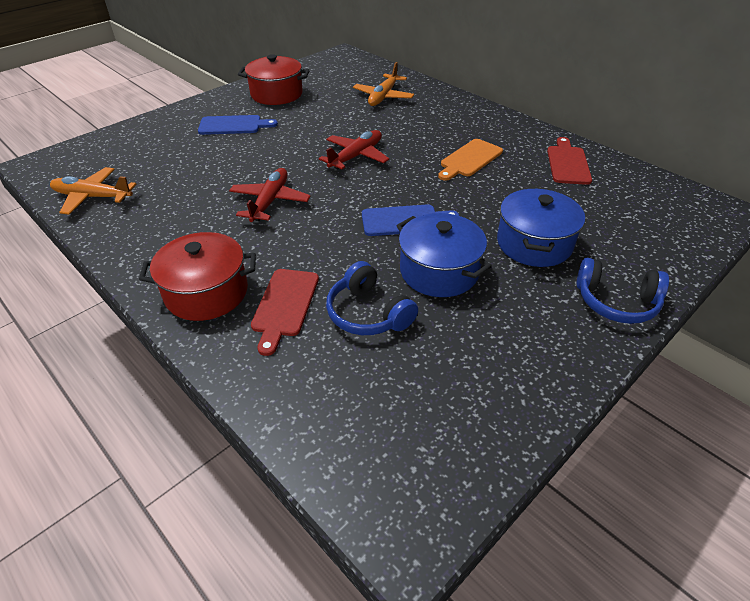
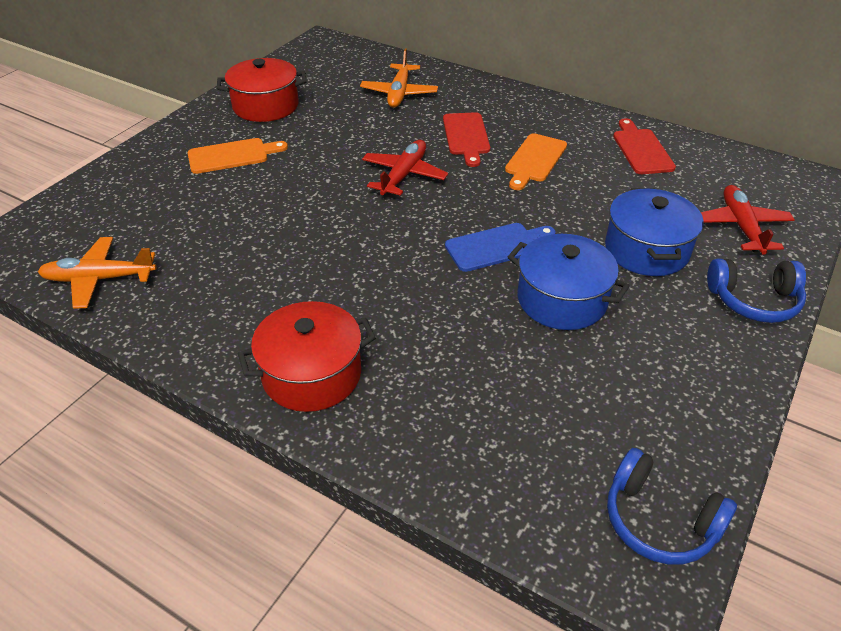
camera: 15 degrees left, 0 degrees up
(233, 125) = (232, 156): blue cutting board -> orange cutting board
(270, 201) = (329, 248): red plane -> red plane (741, 226)
(284, 305) = (411, 372): red cutting board -> red cutting board (466, 136)
(368, 313) = (508, 363): blue headphones -> blue headphones (659, 520)

